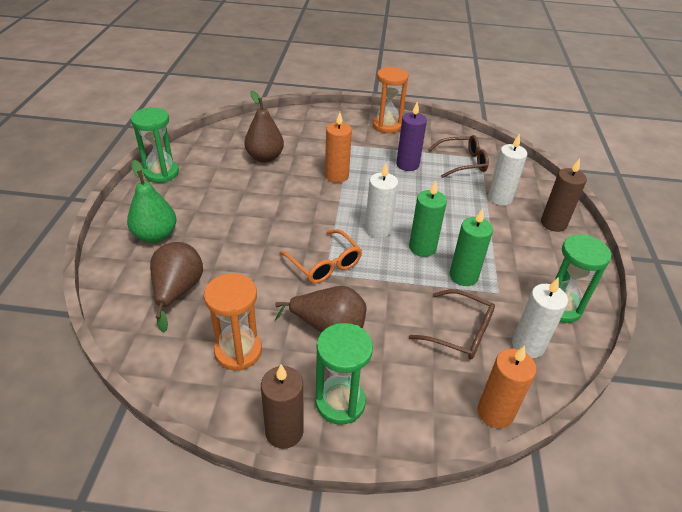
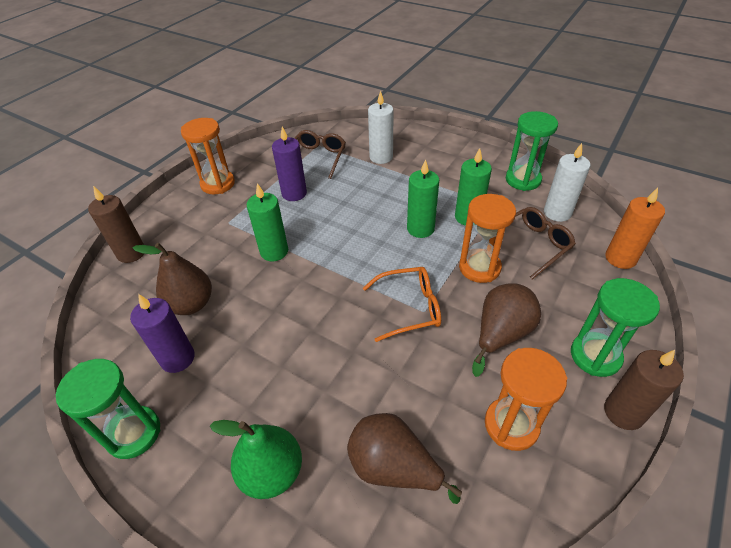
camera: 60 degrees left, 5 degrees up
(219, 169) = (177, 358): none -> purple candle
(336, 176) = (274, 251): orange candle -> green candle
(378, 229) = (379, 249): white candle -> none
(400, 298) = (479, 267): none -> orange hourglass
(553, 223) = (429, 143): brown candle -> brown candle (131, 253)

